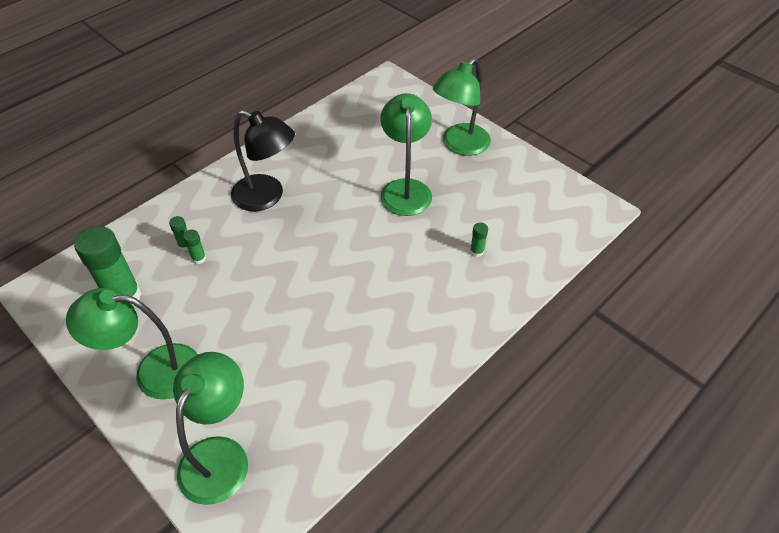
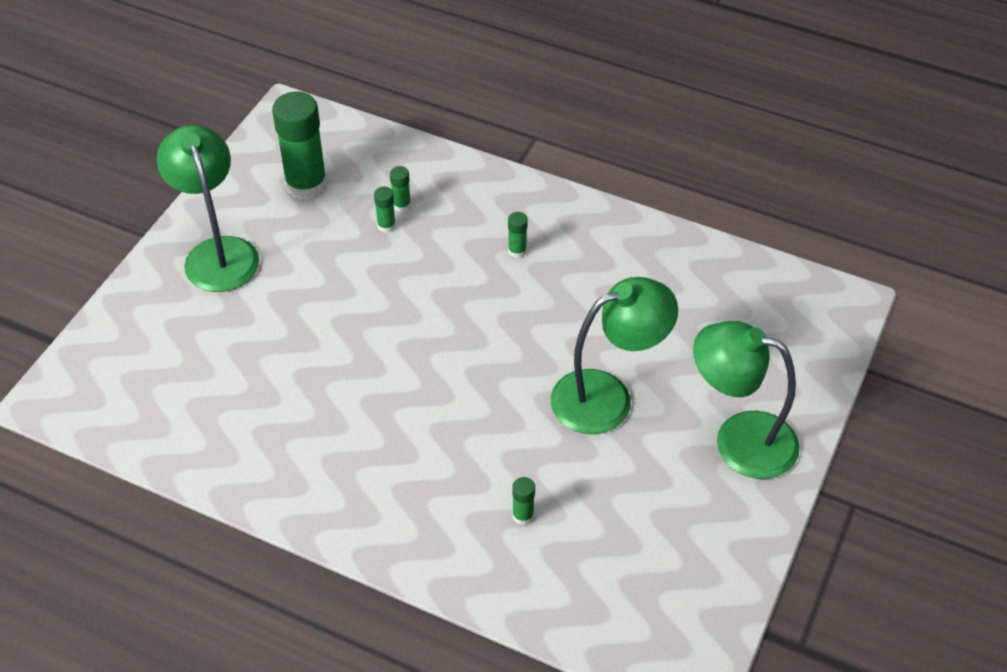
camera: 70 degrees right, 0 degrees up
(220, 455) = (134, 348): green lamp -> none
(267, 197) = (517, 251): black lamp -> green glue stick

